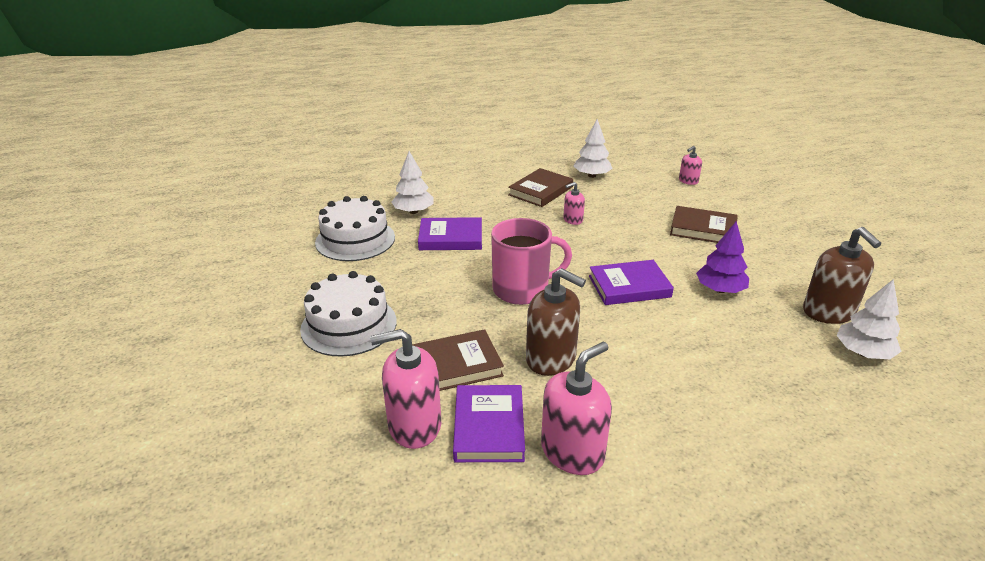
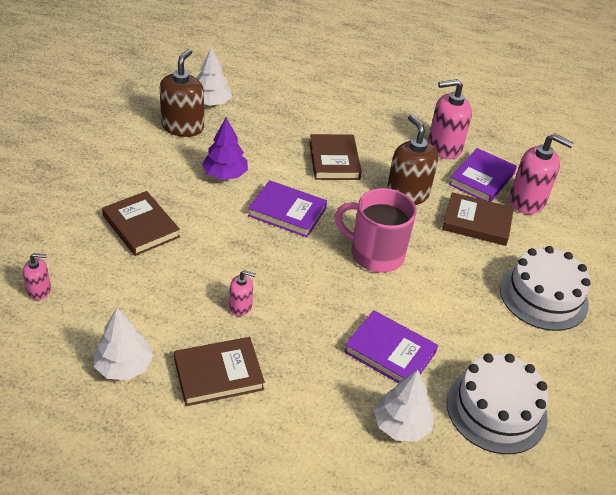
camera: 150 degrees left, 10 degrees up
(661, 356) = (334, 160): none -> brown book

